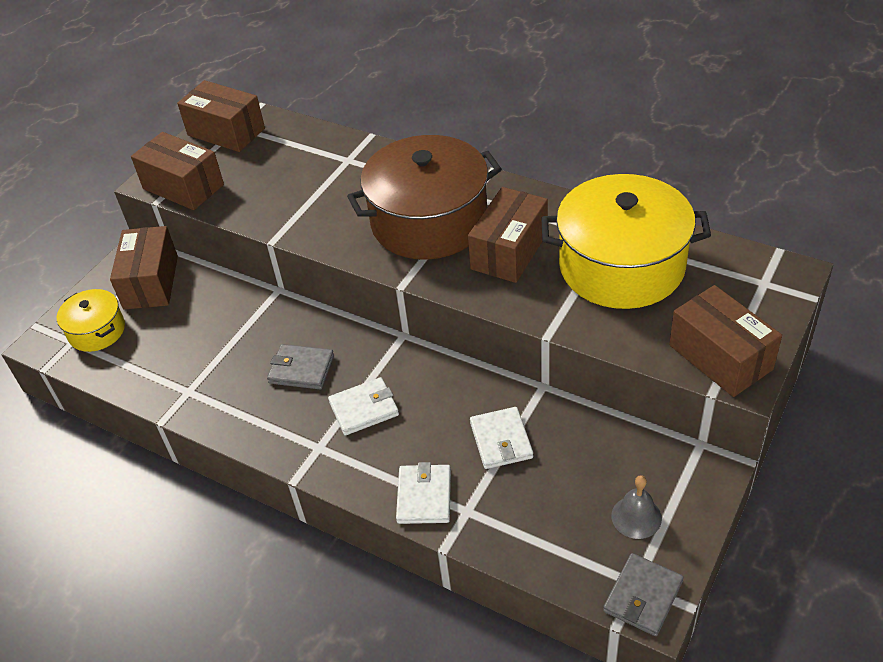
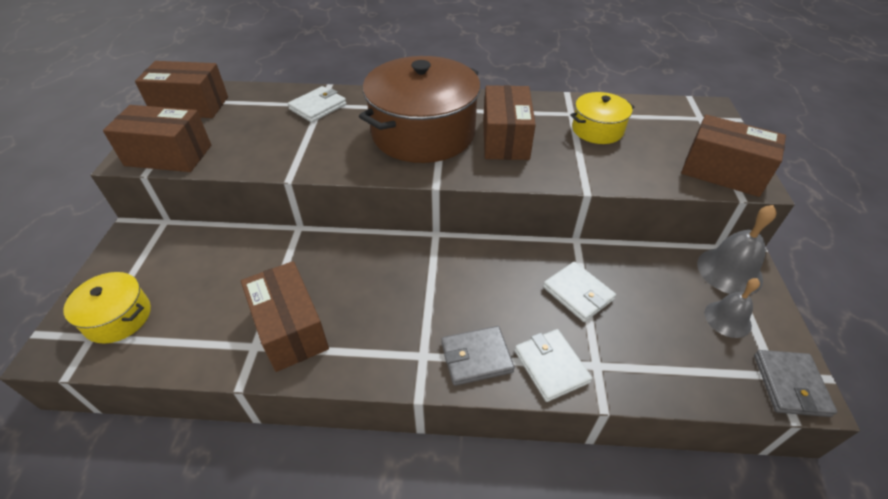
camera: 30 degrees left, 0 degrees up
(151, 282) = (161, 254): brown box -> brown box (290, 328)
(301, 369) = (361, 289): grey wallet -> grey wallet (476, 357)
(364, 409) = (443, 305): white wallet -> white wallet (318, 107)
(621, 266) = (597, 130): yellow pot -> yellow pot, size x0.50
(685, 472) = (729, 271): none -> grey bell

